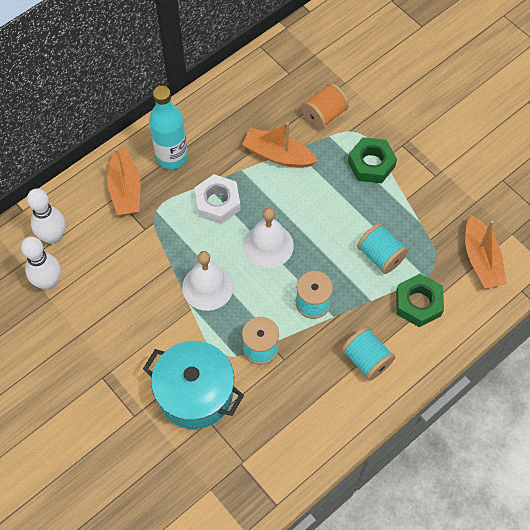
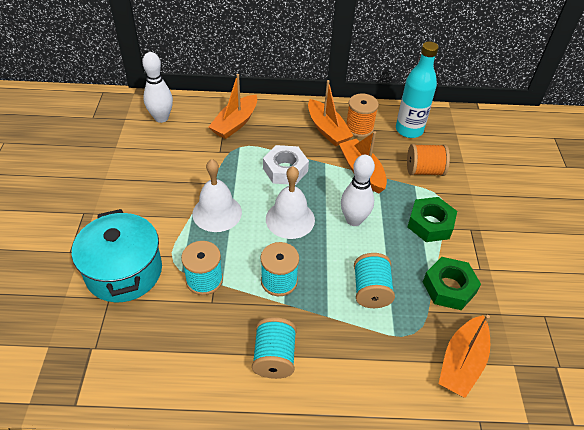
camera: 40 degrees right, 15 degrees down
(48, 282) = (127, 138): white bowling pin -> white bowling pin (354, 220)
(172, 157) = (286, 126): turquoise bottle -> turquoise bottle (409, 130)
(210, 133) = (327, 130): none -> orange boat
(234, 110) = (359, 128): none -> orange spool
(418, 303) = (366, 351): green nut -> green nut (449, 287)

